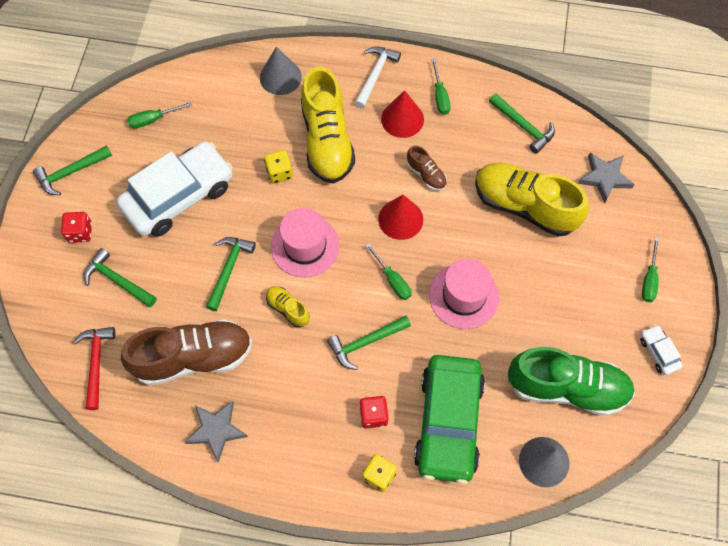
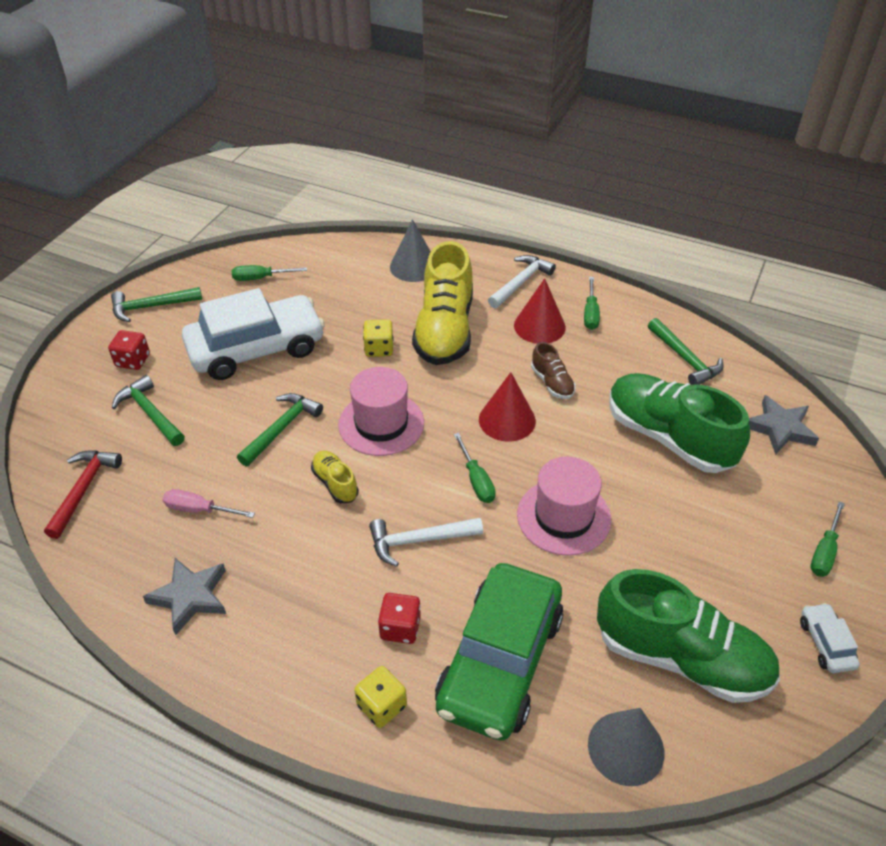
camera: 15 degrees right, 20 degrees down
(193, 358) = (199, 510): brown shoe -> pink screwdriver
(366, 342) = (419, 541): green hammer -> white hammer
(525, 206) = (668, 437): yellow shoe -> green shoe

